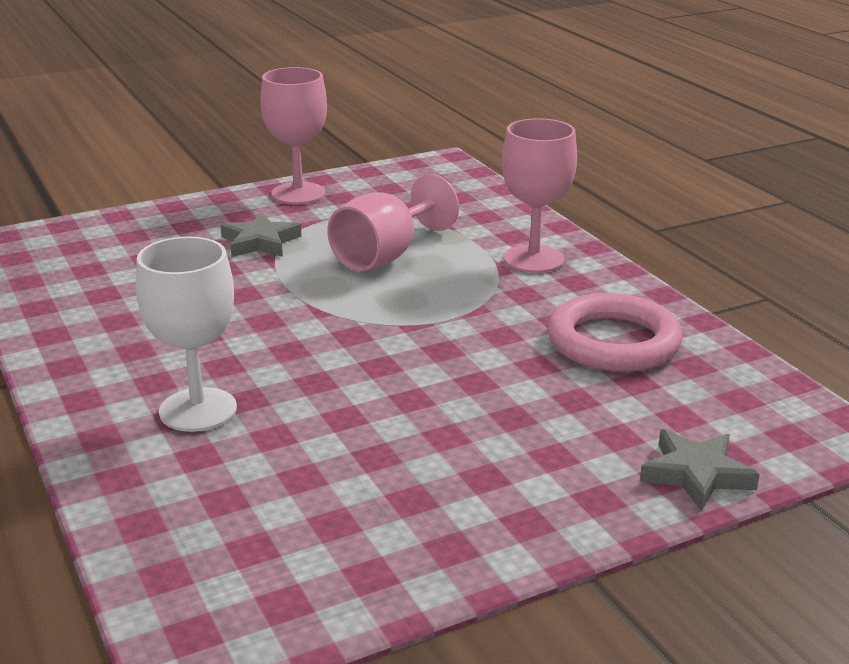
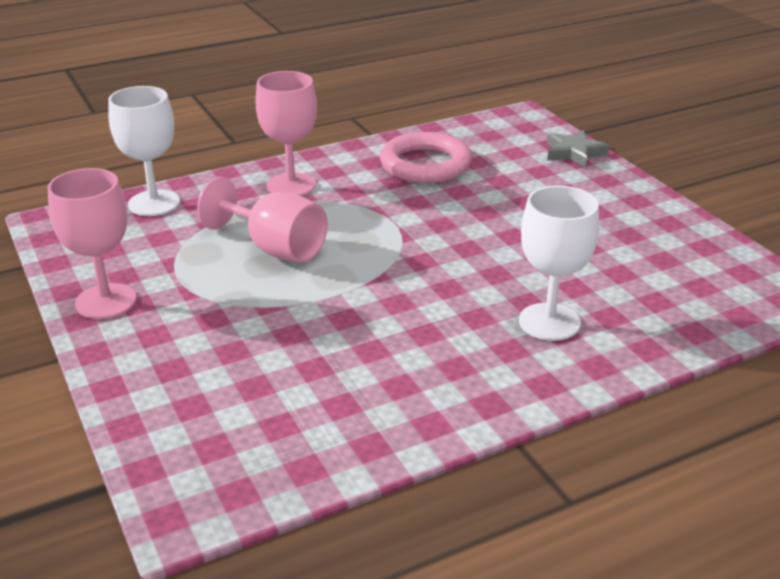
camera: 90 degrees left, 5 degrees up
(260, 242) = (230, 316): grey star -> none
(481, 197) = (154, 203): none -> white goblet

